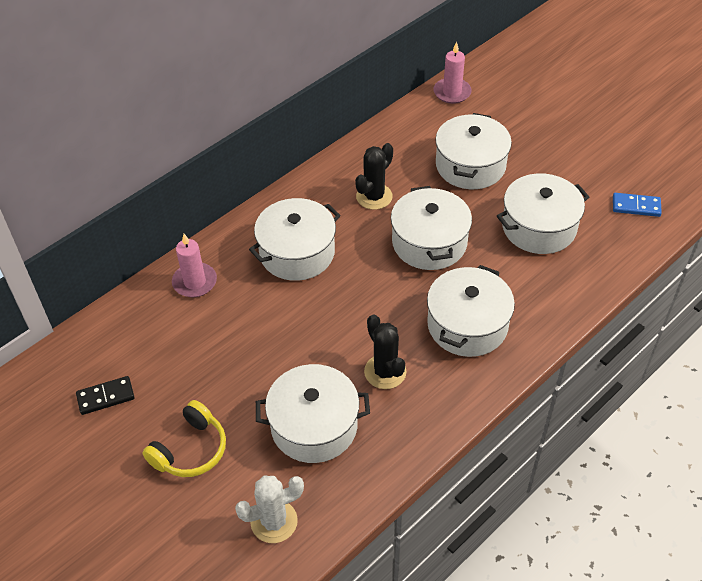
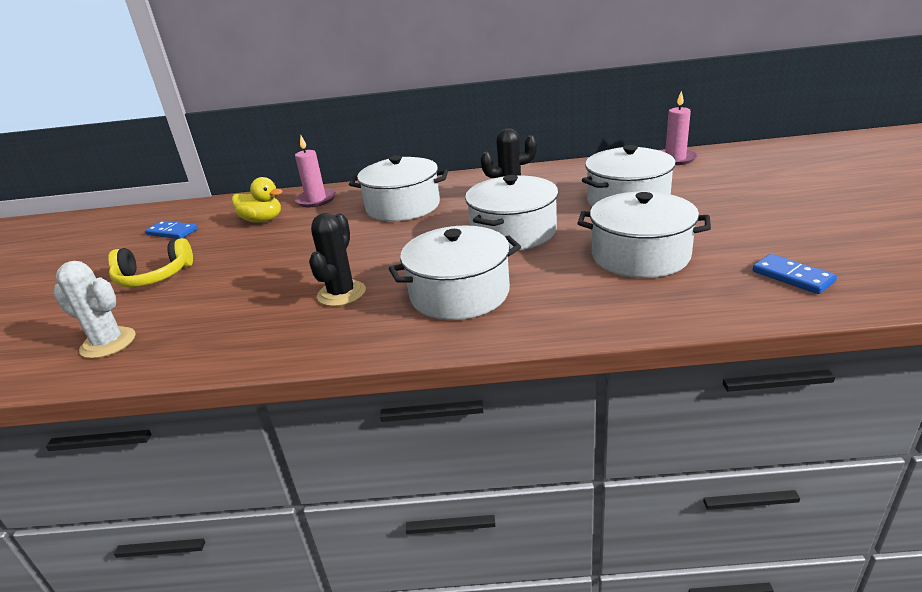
camera: 45 degrees right, 20 degrees down
(105, 397) = (172, 232): black domino -> blue domino
(181, 334) = (262, 220): none -> yellow duck
(314, 426) = (237, 301): white pot -> none

